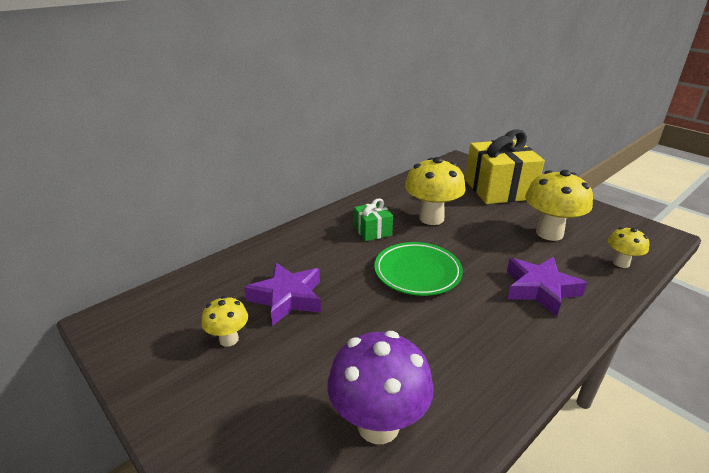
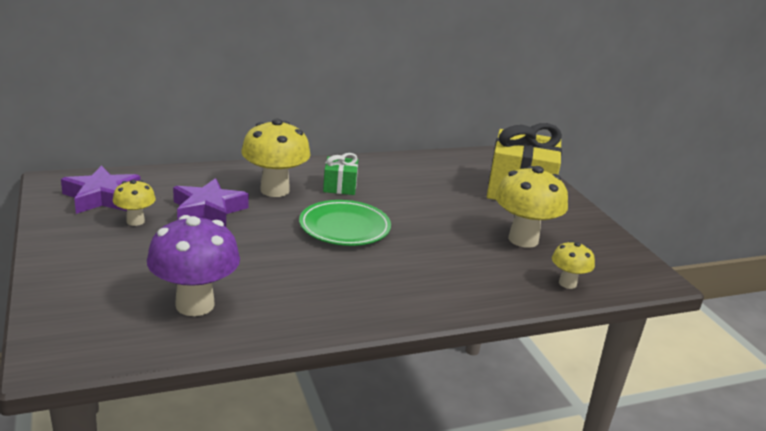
camera: 20 degrees right, 5 degrees down
(431, 218) = (412, 193): yellow mushroom -> yellow mushroom (275, 190)
(540, 289) = (448, 275): purple star -> purple star (102, 197)

